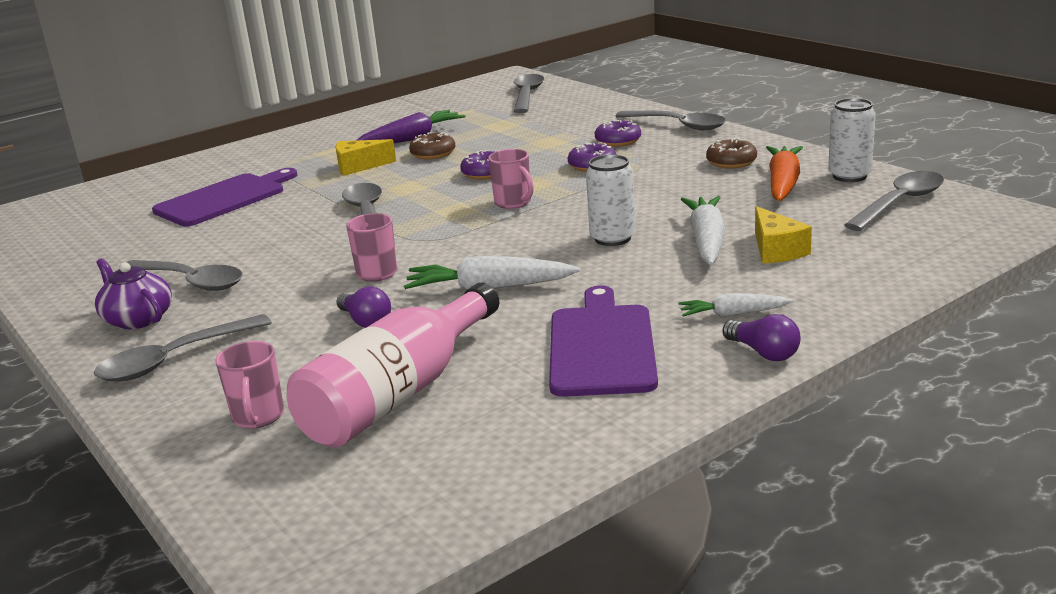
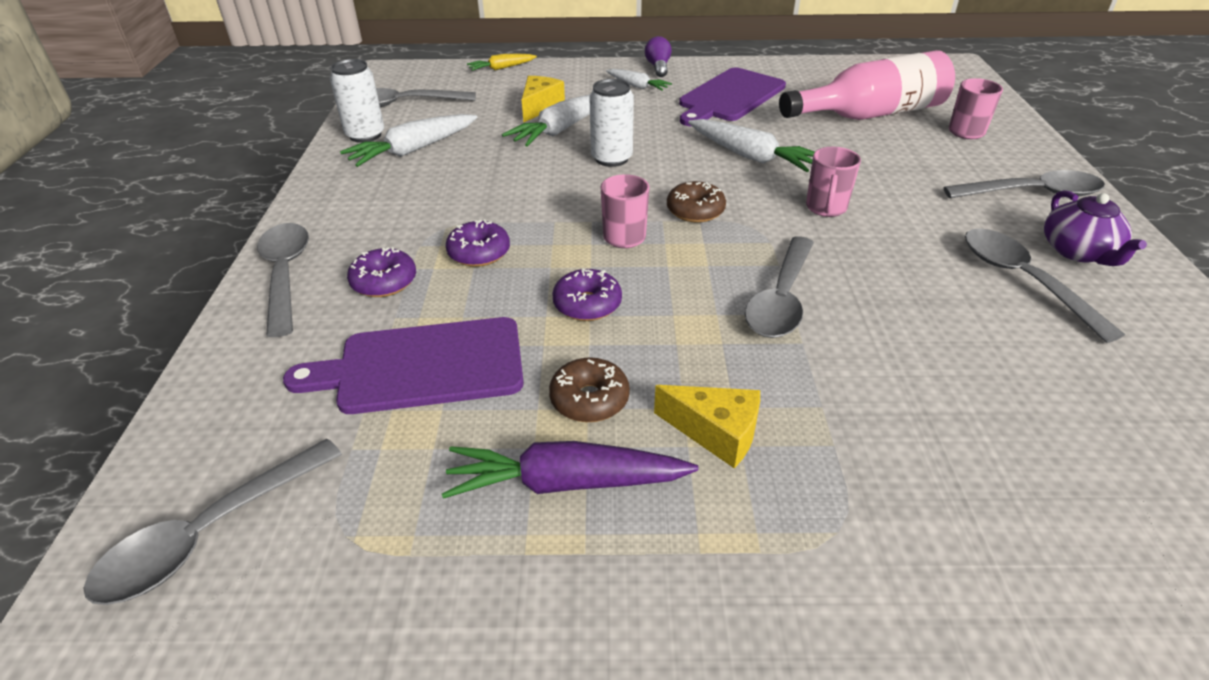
camera: 145 degrees left, 15 degrees up
(225, 199) = (970, 461): purple cutting board -> purple cutting board (422, 366)
(365, 321) = (863, 167): purple light bulb -> none
(731, 162) = (384, 190): brown donut -> brown donut (695, 211)
(783, 183) = (413, 150): orange carrot -> white carrot
(931, 269) = (501, 68): none -> yellow carrot

